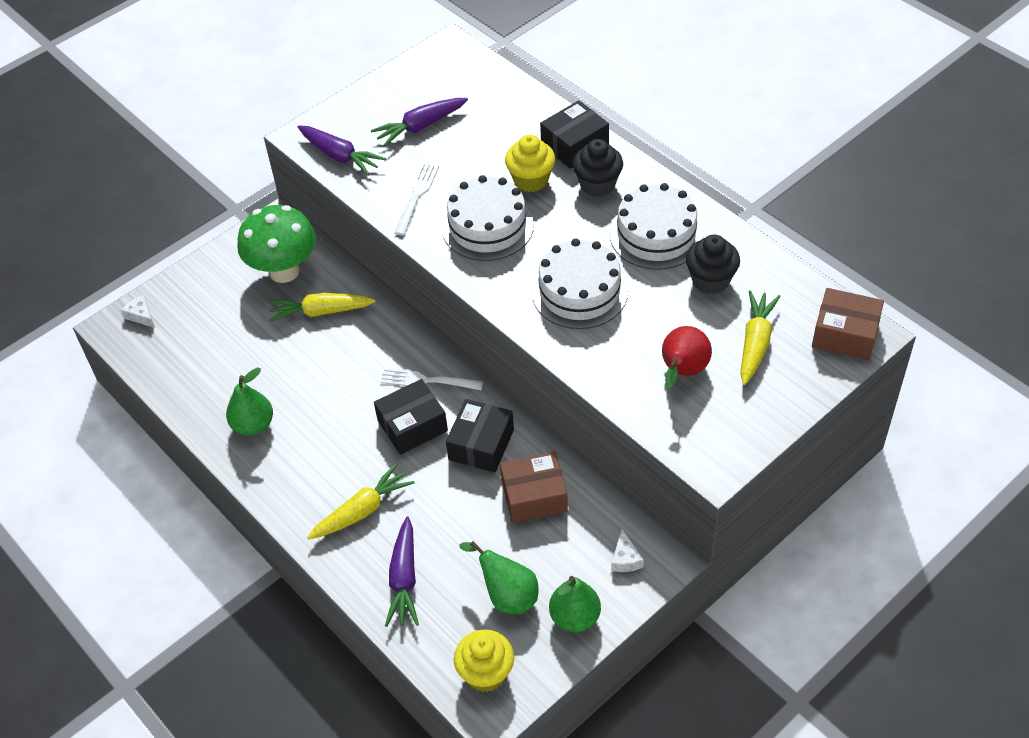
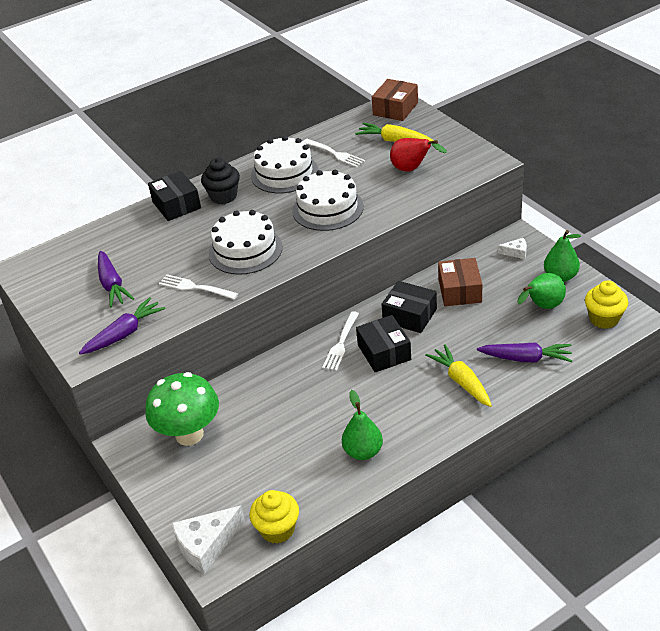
camera: 80 degrees left, 10 degrees down
(141, 315) = (206, 545): white cheese -> white cheese, size x1.95
(321, 312) = (247, 408): yellow carrot -> none
(531, 180) = (204, 227): yellow cupcake -> yellow cupcake (277, 529)
(710, 280) = (335, 154): black cupcake -> white fork

